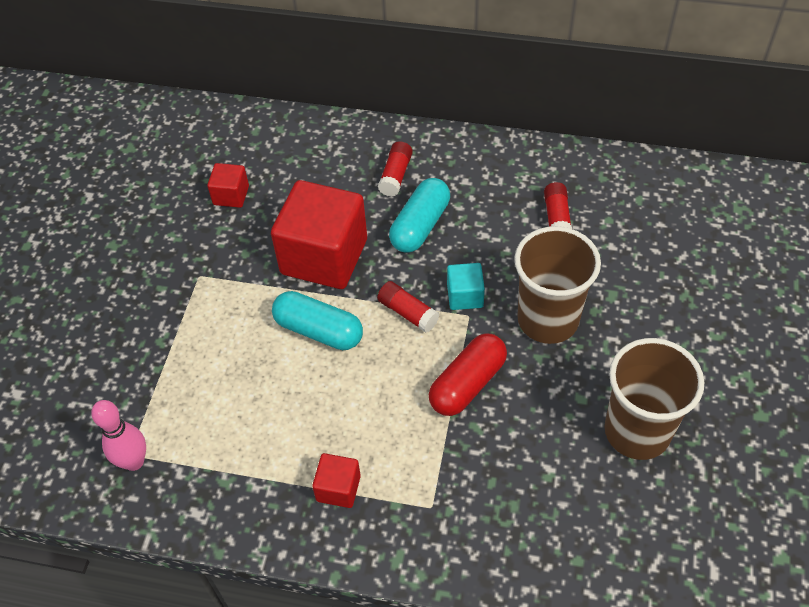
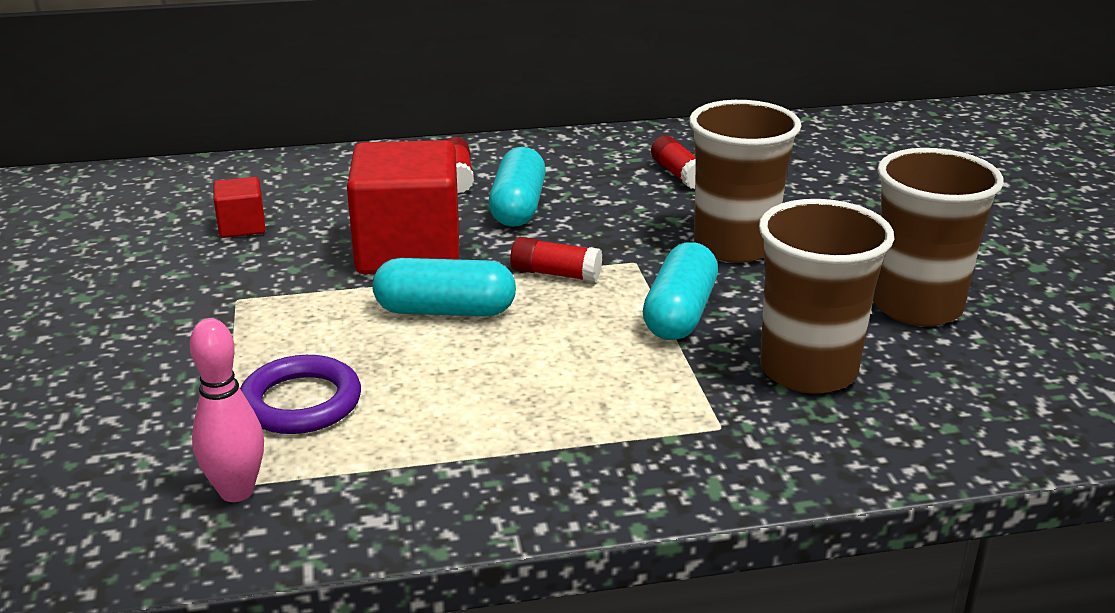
camera: 25 degrees left, 25 degrees down
(197, 394) = (301, 402): none -> purple ring
(338, 488) = (578, 441): red cube -> none
(465, 296) = (618, 248): turquoise cube -> none
(467, 384) = (679, 313): red capsule -> turquoise capsule
(519, 472) = (808, 370): none -> brown cup

